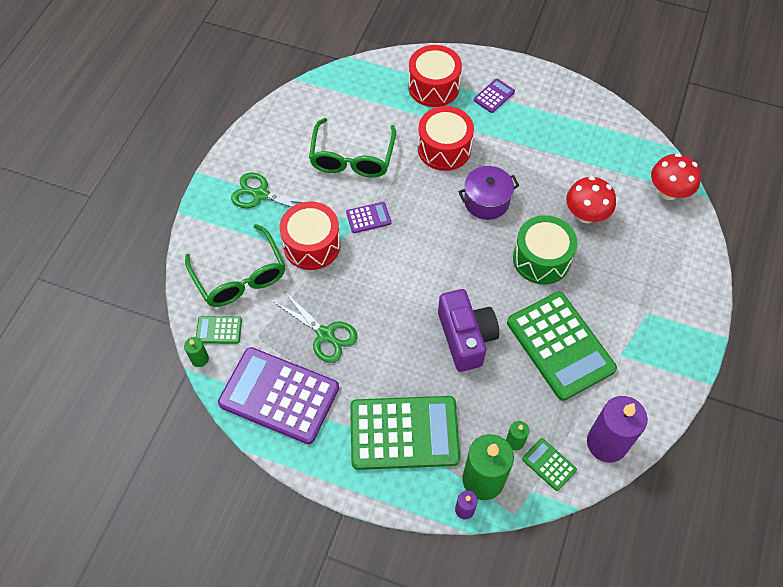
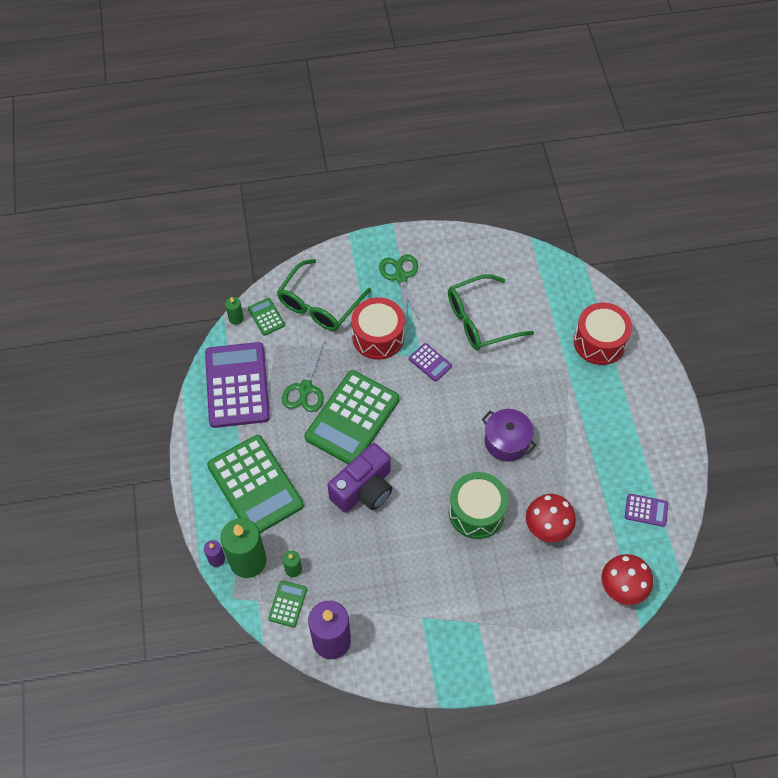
camera: 60 degrees right, 0 degrees up
(444, 149) = (538, 383): red drum -> none
(494, 96) = (625, 393): purple calculator -> purple calculator (646, 510)
(560, 345) = (400, 565): green calculator -> green calculator (352, 418)

